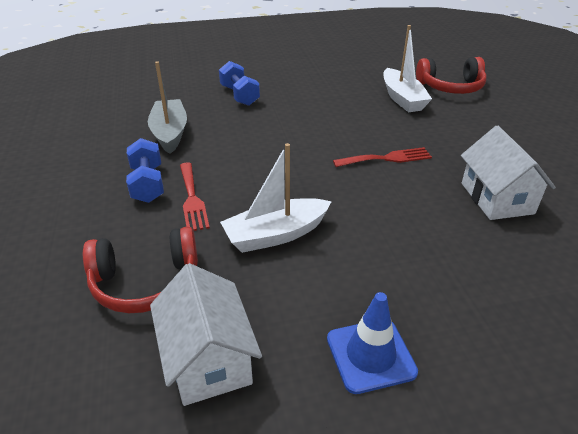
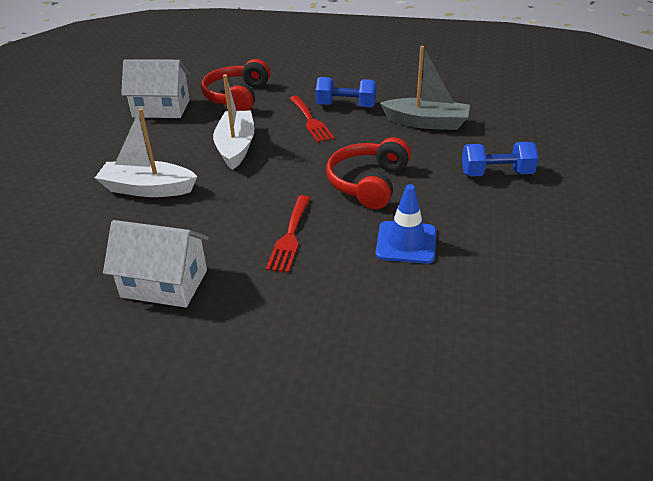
camera: 115 degrees right, 0 degrees up
(192, 199) = (311, 121): red fork -> red fork turned 120 degrees counterclockwise
(370, 355) = (103, 155): blue traffic cone -> blue traffic cone (406, 242)
(402, 99) = (426, 309): white boat -> white boat (147, 189)
(450, 87) = (443, 390): red headphones -> red headphones (369, 183)

